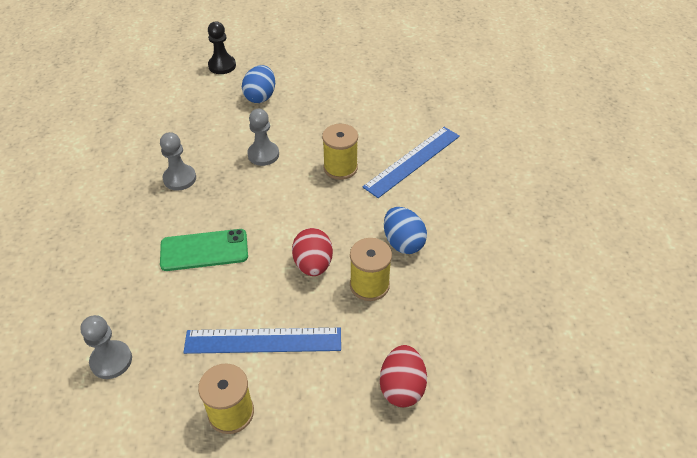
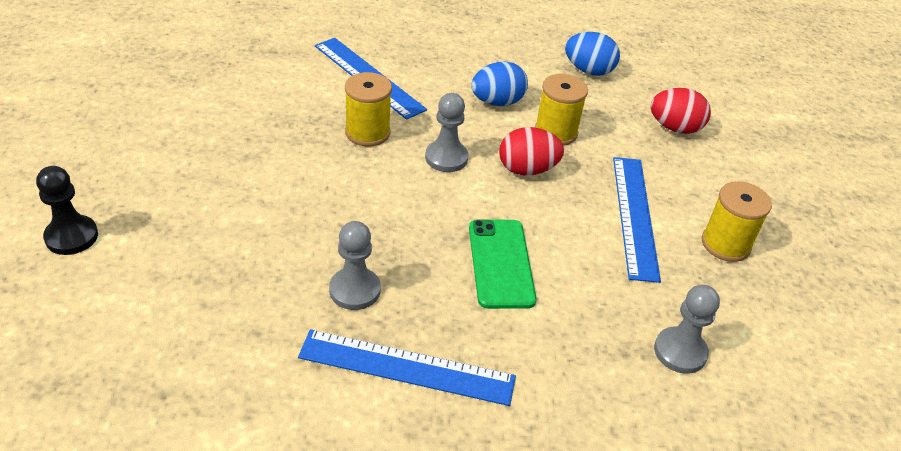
camera: 90 degrees left, 5 degrees down
(115, 208) = (407, 367): none -> blue ruler
(260, 97) = (184, 195): blue egg -> blue egg (588, 70)
(263, 154) = (323, 199): grey pawn -> grey pawn (446, 158)

